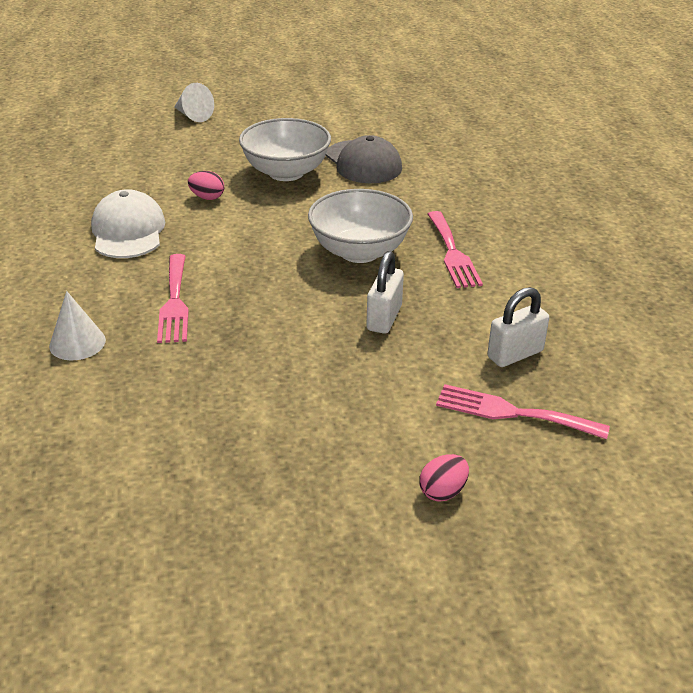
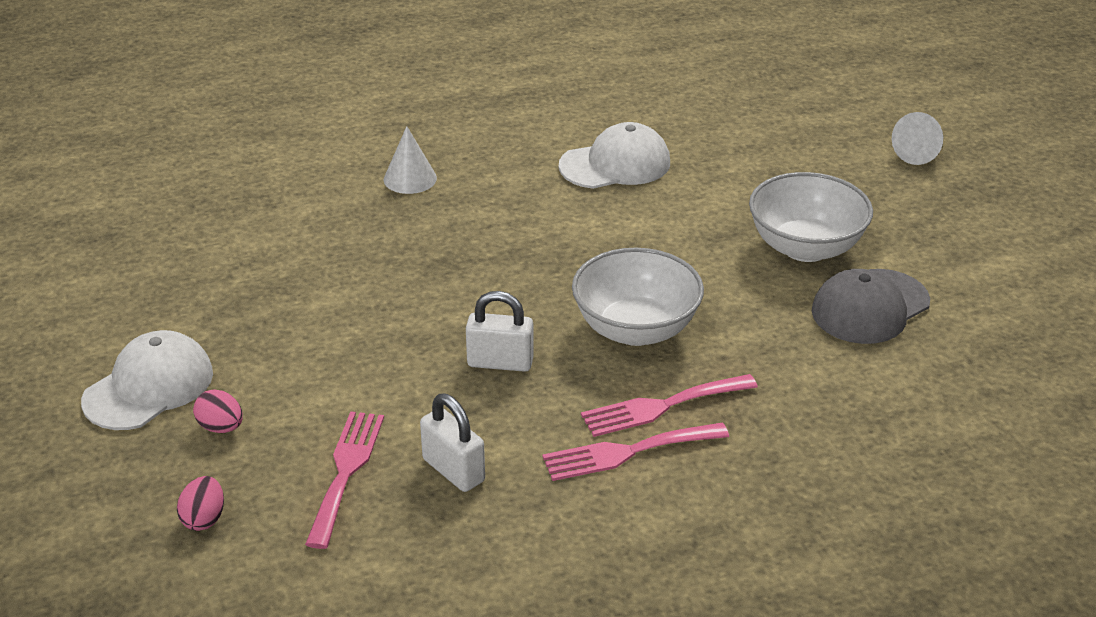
camera: 80 degrees right, 0 degrees up
(174, 302) = (491, 219): pink fork -> pink fork (627, 452)
(207, 197) = (712, 200): pink egg -> pink egg (204, 519)
(368, 548) = (149, 387): none -> white cap

